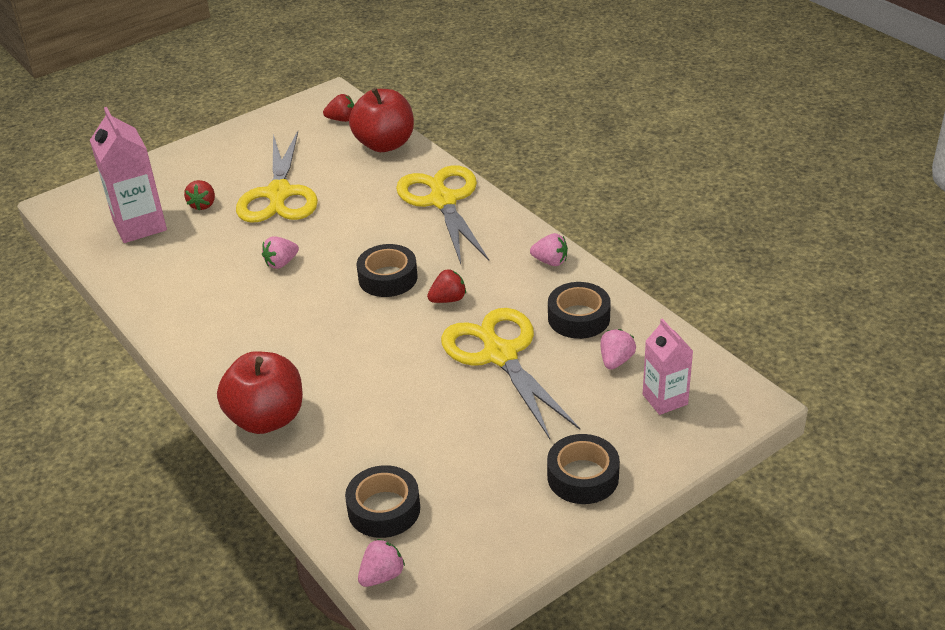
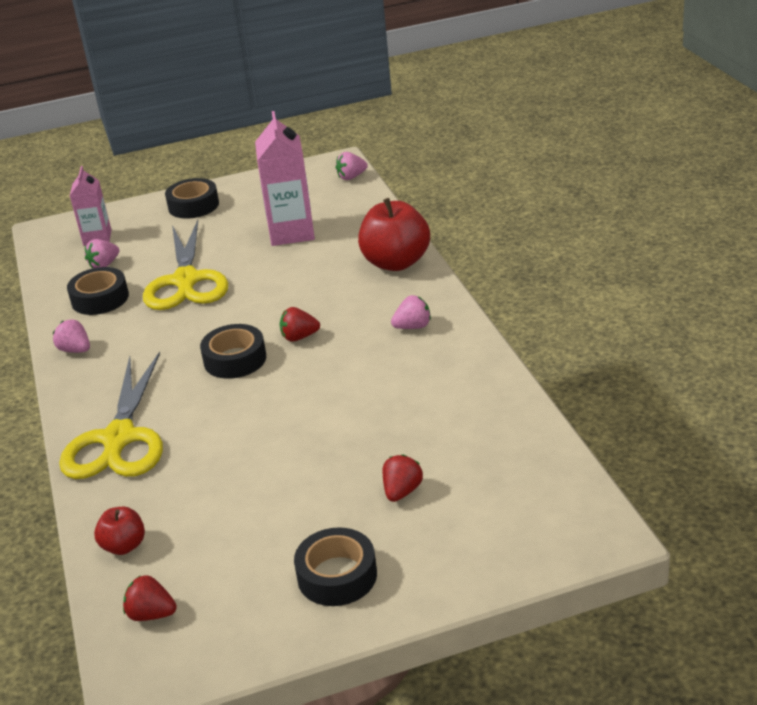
camera: 160 degrees left, 5 degrees down
(139, 225) = (489, 475): pink carton -> pink carton (291, 232)
(279, 195) = (301, 487): yellow scissors -> none
(281, 263) = (333, 394): pink strawberry -> pink strawberry (413, 327)
(384, 509) = (333, 204): black tape -> black tape (337, 575)
(385, 144) = (124, 546): red apple -> red apple, size x0.51
(448, 299) = (194, 330): red strawberry -> red strawberry (299, 337)

